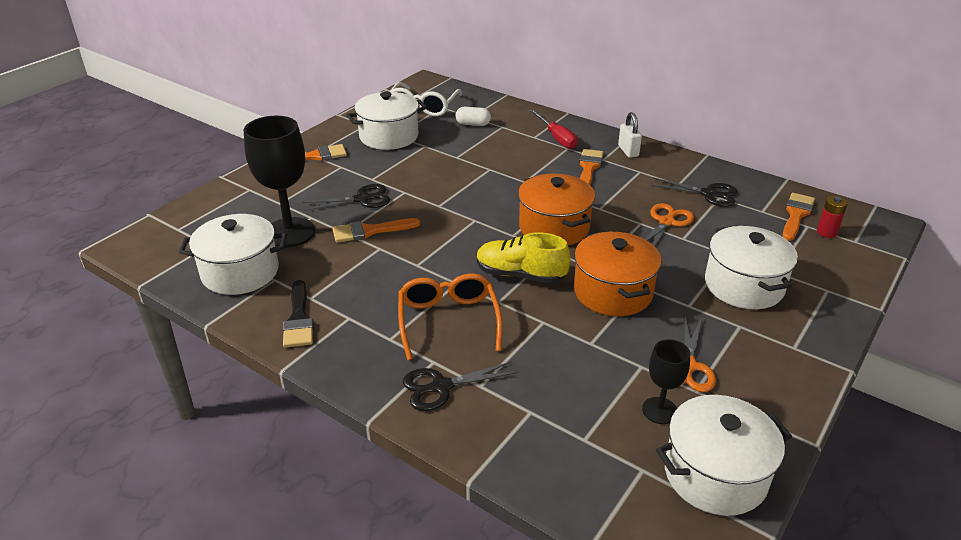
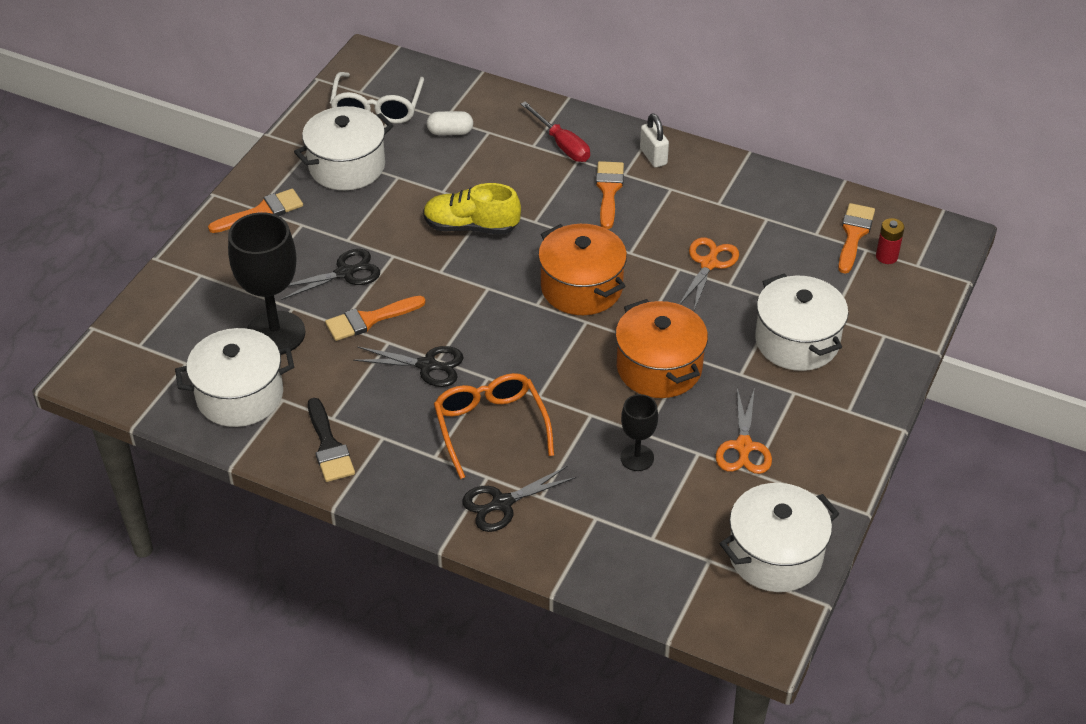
camera: 10 degrees left, 10 degrees up
(520, 275) = (555, 358): yellow shoe -> yellow shoe (471, 226)
(659, 410) = (720, 499): black goblet -> black goblet (637, 458)
(708, 194) = (754, 215): black scissors -> black scissors (427, 365)

